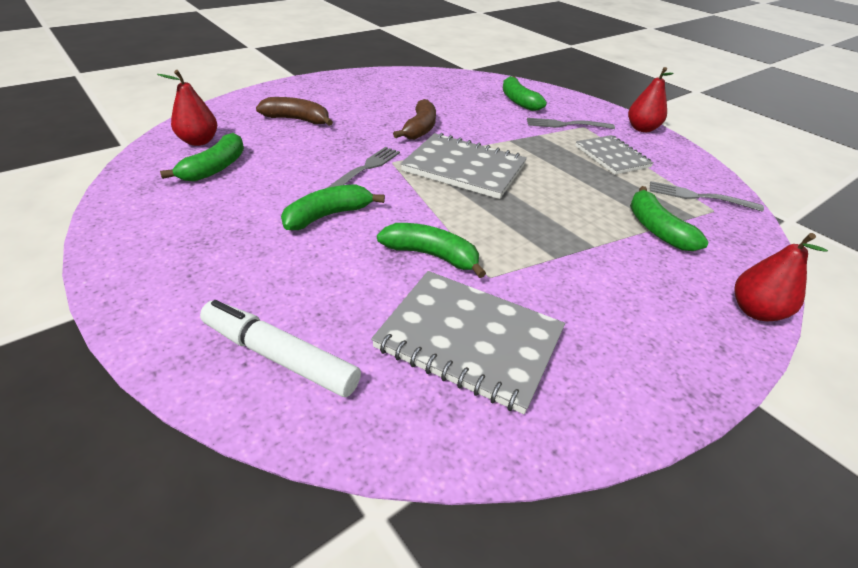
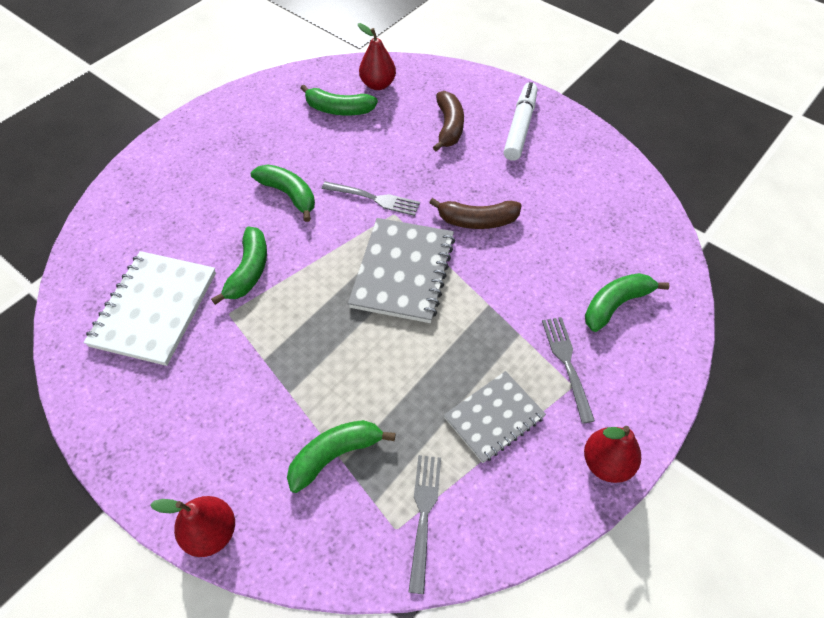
camera: 80 degrees right, 15 degrees up
(279, 356) = (133, 215): white marker -> white marker (520, 127)
(469, 340) = (154, 309): grey notebook -> white notebook

